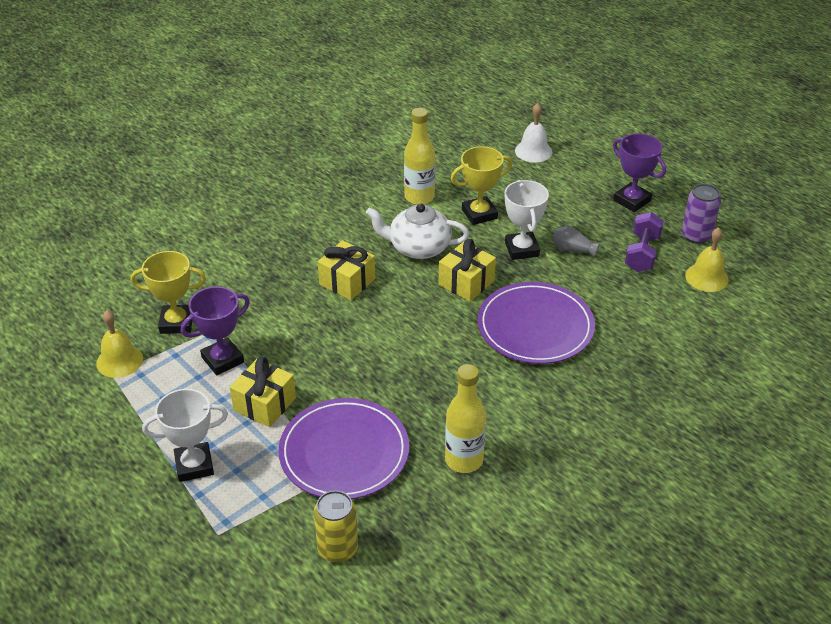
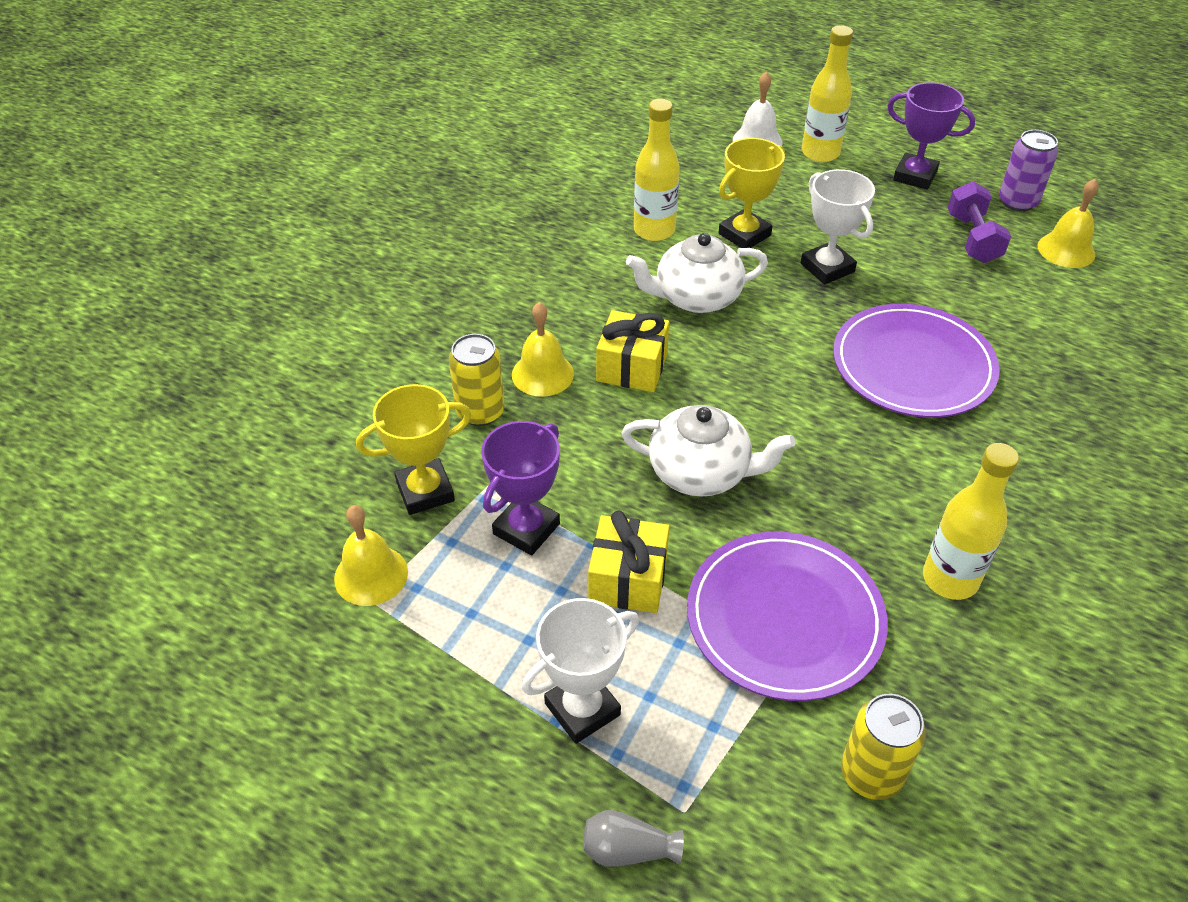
camera: 20 degrees left, 5 degrees up
(236, 285) = (480, 412): none -> yellow can
(288, 272) = (542, 374): none -> yellow bell
(349, 356) = (701, 472): none -> white teapot
(466, 283) = (788, 329): yellow gift -> none
(572, 249) = (888, 253): grey vase -> grey vase (628, 849)
(573, 169) = (820, 153): none -> yellow bottle

